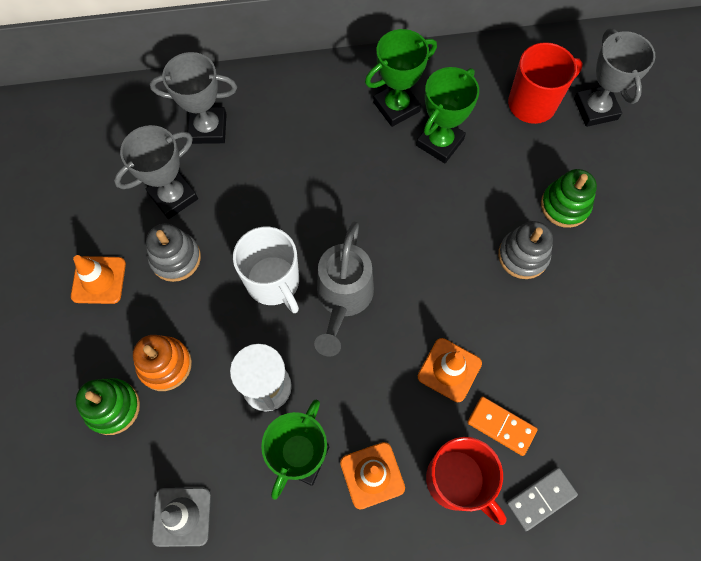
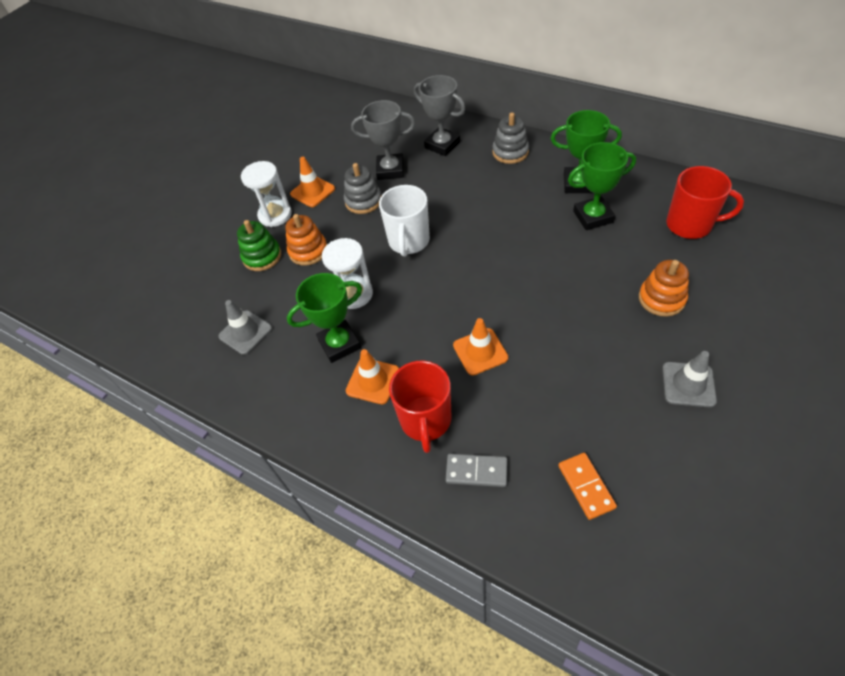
camera: 45 degrees right, 15 degrees down
(78, 341) = (275, 215): none -> white hourglass
(343, 299) = (444, 272): grey watering can -> none
(501, 426) = (487, 407): orange domino -> orange domino (586, 486)
(523, 256) = (598, 313): grey stacking toy -> grey stacking toy (510, 152)
(565, 205) = (661, 299): green stacking toy -> orange stacking toy
(595, 109) = (743, 250): grey trophy -> none
(644, 285) = (688, 384): none -> grey traffic cone

